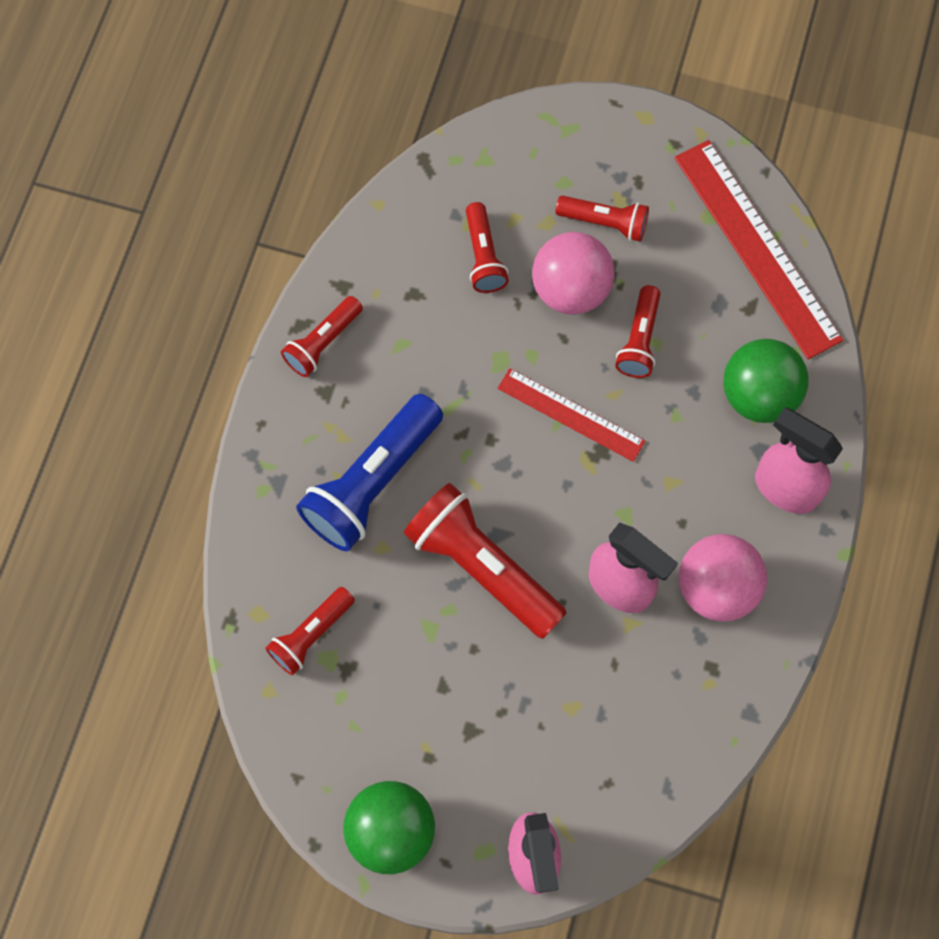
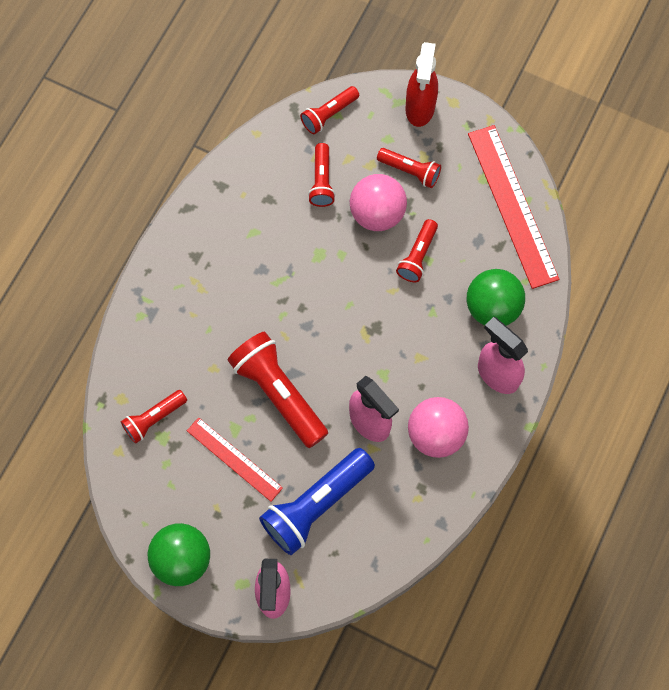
camera: 10 degrees right, 0 degrees up
(323, 343) = (200, 223): red flashlight -> red flashlight (329, 115)
(372, 483) = (215, 323): blue flashlight -> blue flashlight (316, 505)
(571, 414) = (360, 299): red ruler -> red ruler (234, 459)
(600, 133) = (420, 108): none -> red spray bottle

